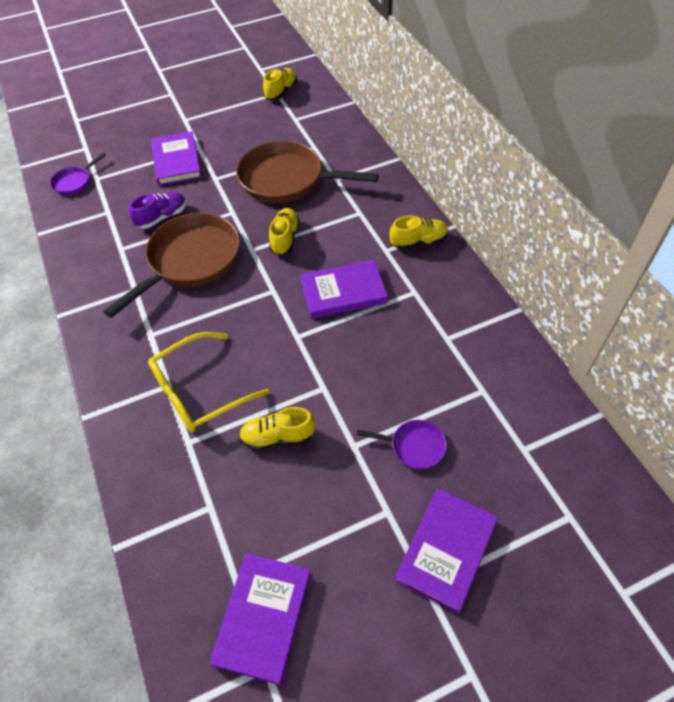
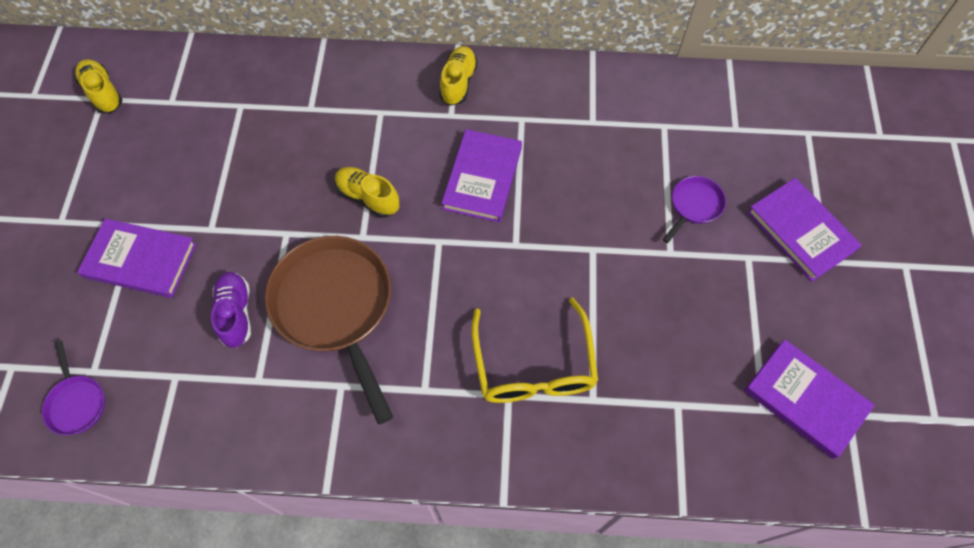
camera: 65 degrees left, 10 degrees up
(278, 437) = (628, 313): yellow shoe -> none
(287, 179) = (273, 156): brown pan -> none

